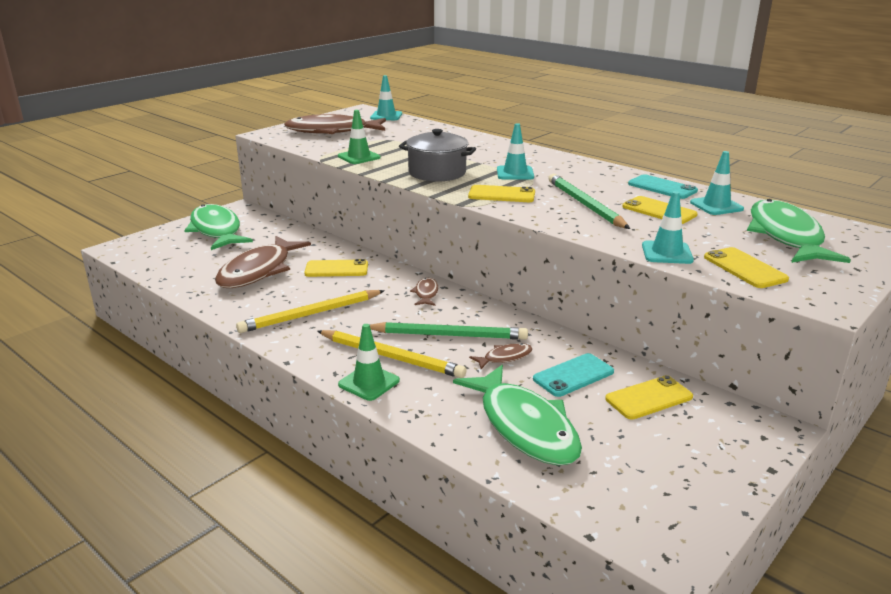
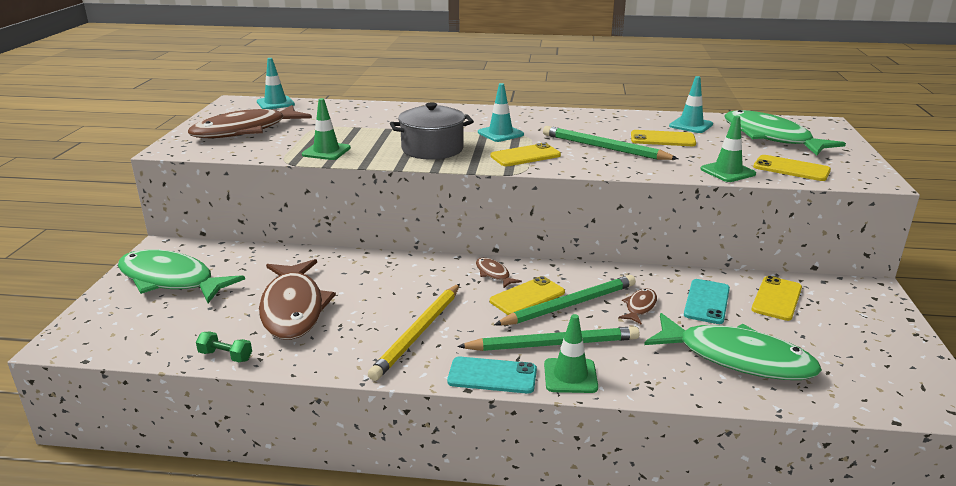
camera: 35 degrees left, 0 degrees up
(181, 286) = (225, 356): none -> green dumbbell
(336, 269) = (374, 279): yellow phone -> yellow phone (527, 297)
(391, 357) = (552, 344): yellow pencil -> green pencil
(662, 187) = (630, 119): turquoise phone -> turquoise phone (492, 376)
(667, 253) = (727, 172): turquoise traffic cone -> green traffic cone

